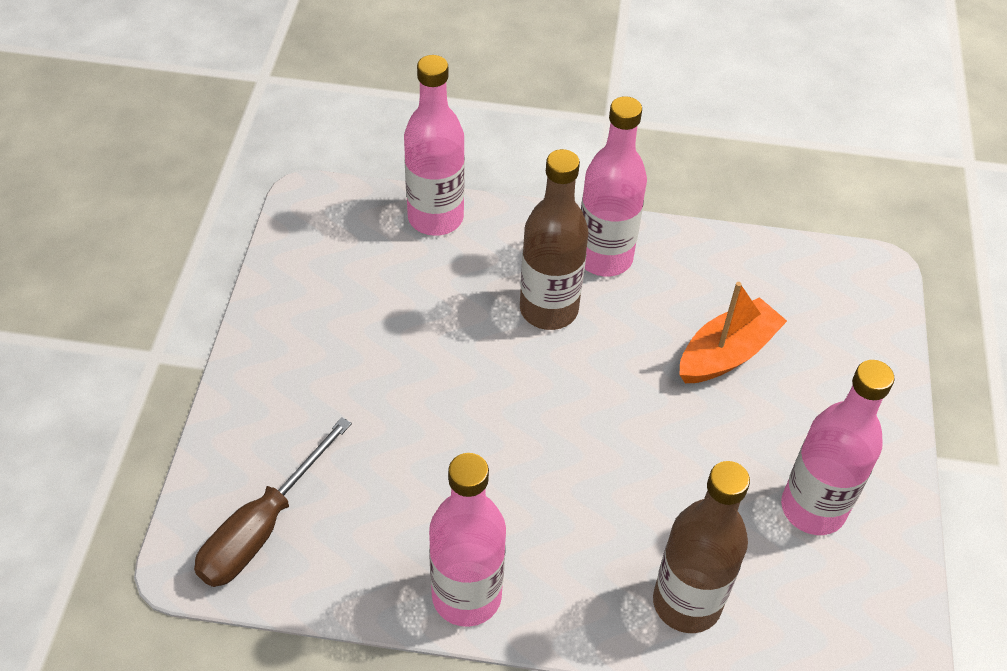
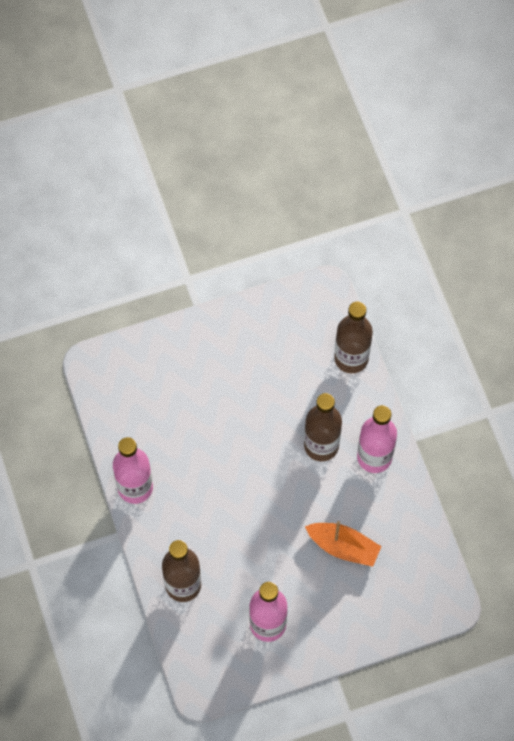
camera: 65 degrees right, 15 degrees up
(262, 527) = (122, 383): brown screwdriver -> none
(435, 218) = (351, 358): pink bottle -> brown bottle

